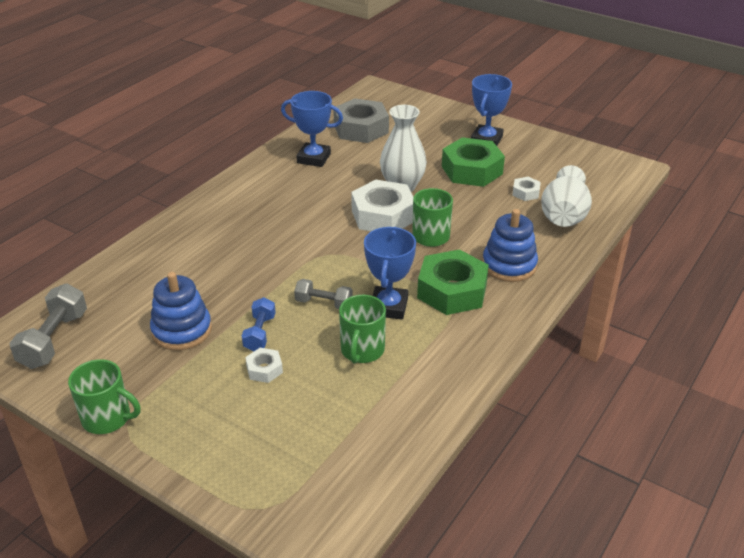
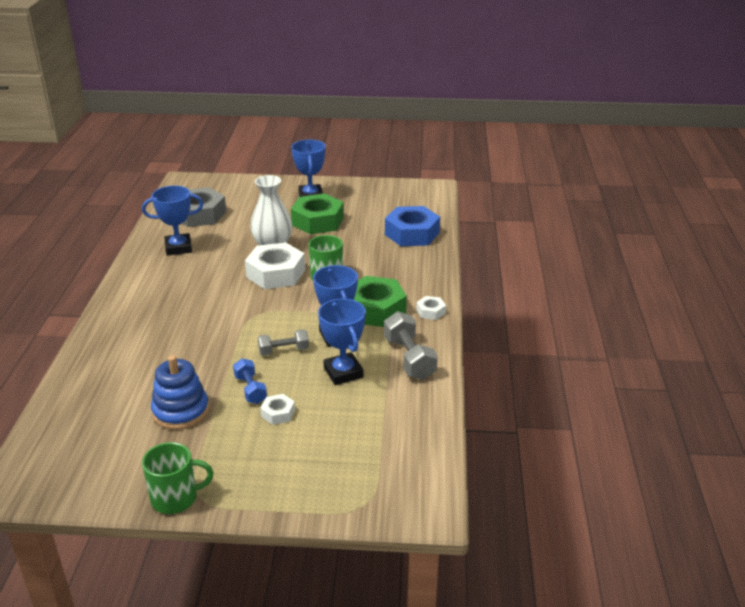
camera: 30 degrees left, 5 degrees down
(54, 340) = (66, 460): grey dumbbell -> grey dumbbell (409, 358)
(362, 350) = (343, 372): green mug -> blue trophy
(509, 265) = (401, 279): blue stacking toy -> none
(525, 192) = (371, 226): white nut -> white nut (430, 311)
(564, 215) = (412, 233): white vase -> blue nut

